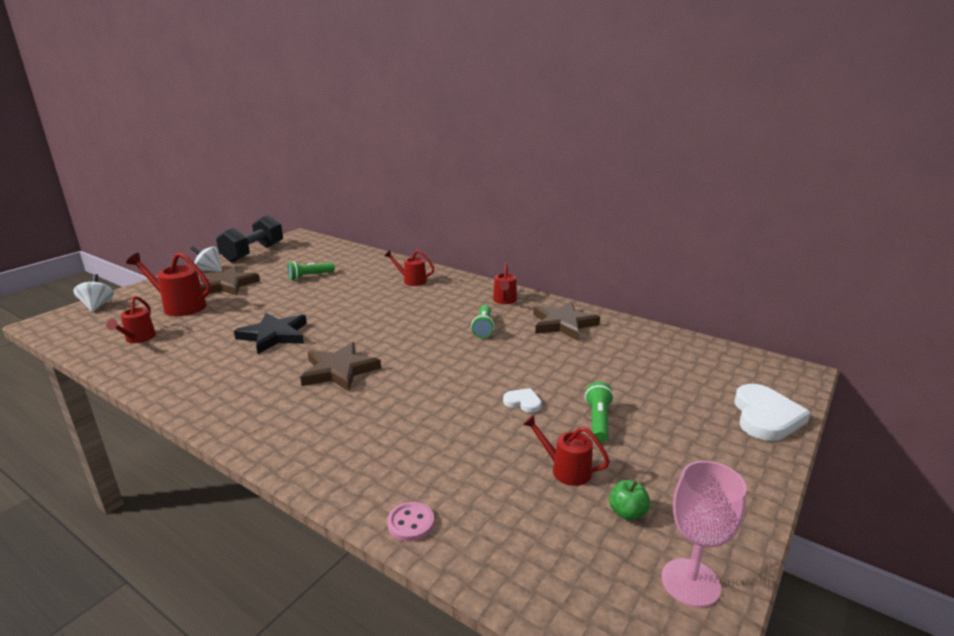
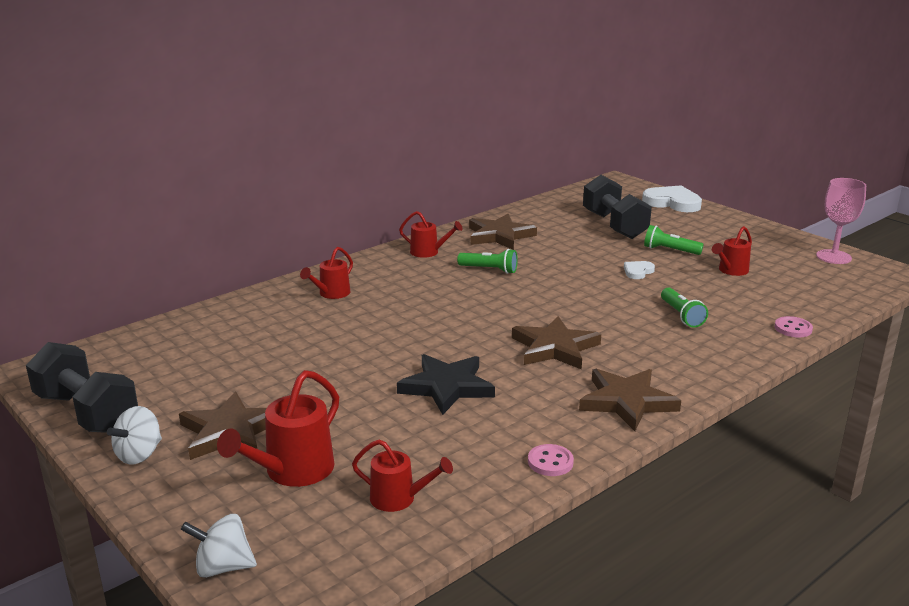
camera: 75 degrees left, 0 degrees up
(161, 384) = (550, 462): none -> pink button
(243, 411) = (627, 402): none -> brown star
(310, 276) = (254, 361): green flashlight -> green flashlight (681, 316)
(627, 513) = (776, 261): green apple -> none
(644, 380) = (614, 225): none -> black dumbbell

